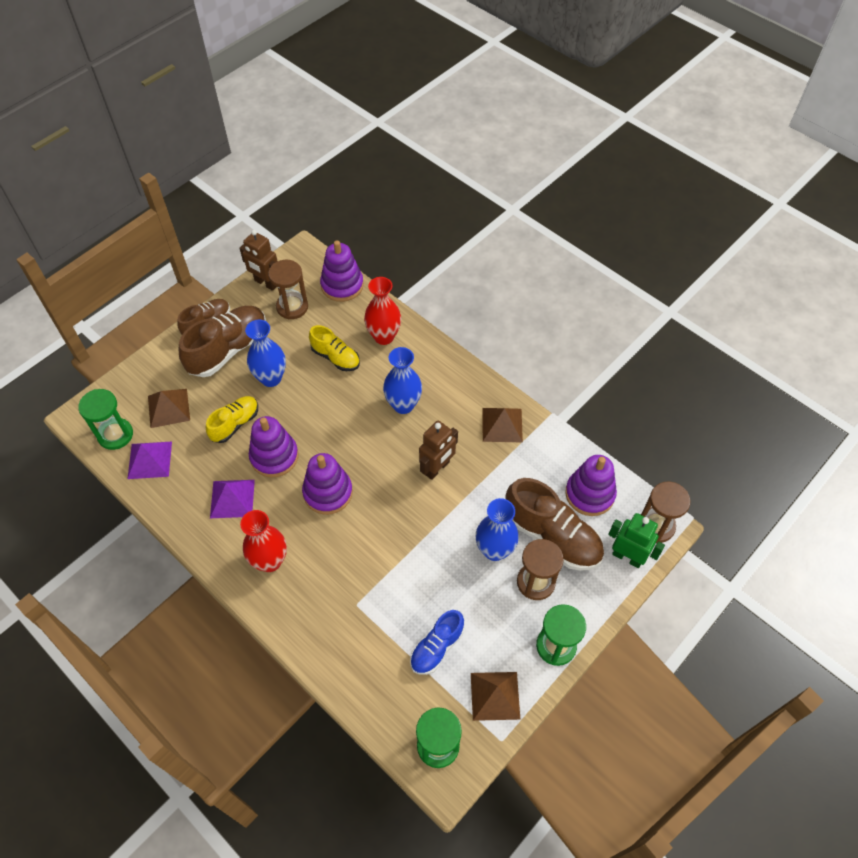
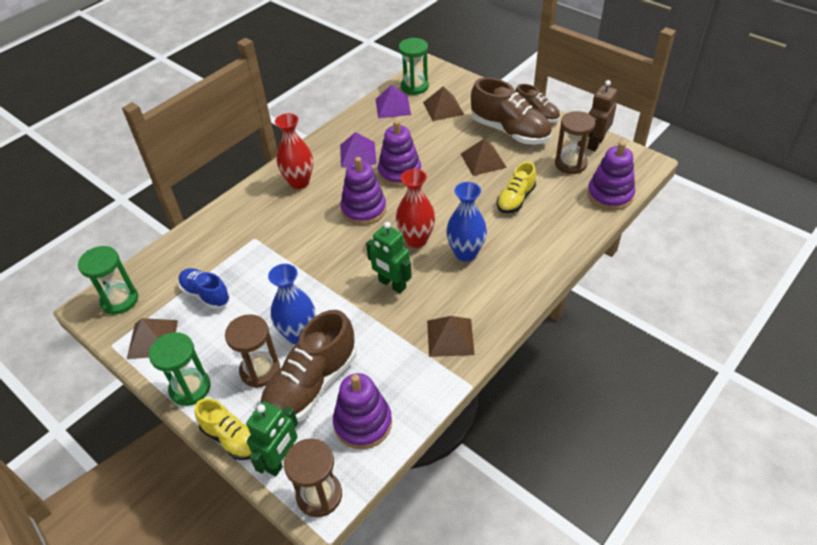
camera: 90 degrees right, 10 degrees down
(235, 424) = (431, 146): yellow shoe -> yellow shoe (231, 438)
(271, 378) = (483, 160): blue vase -> brown pyramid
(384, 336) = (550, 232): red vase -> red vase (416, 240)
(437, 468) = (392, 284): brown robot -> green robot

